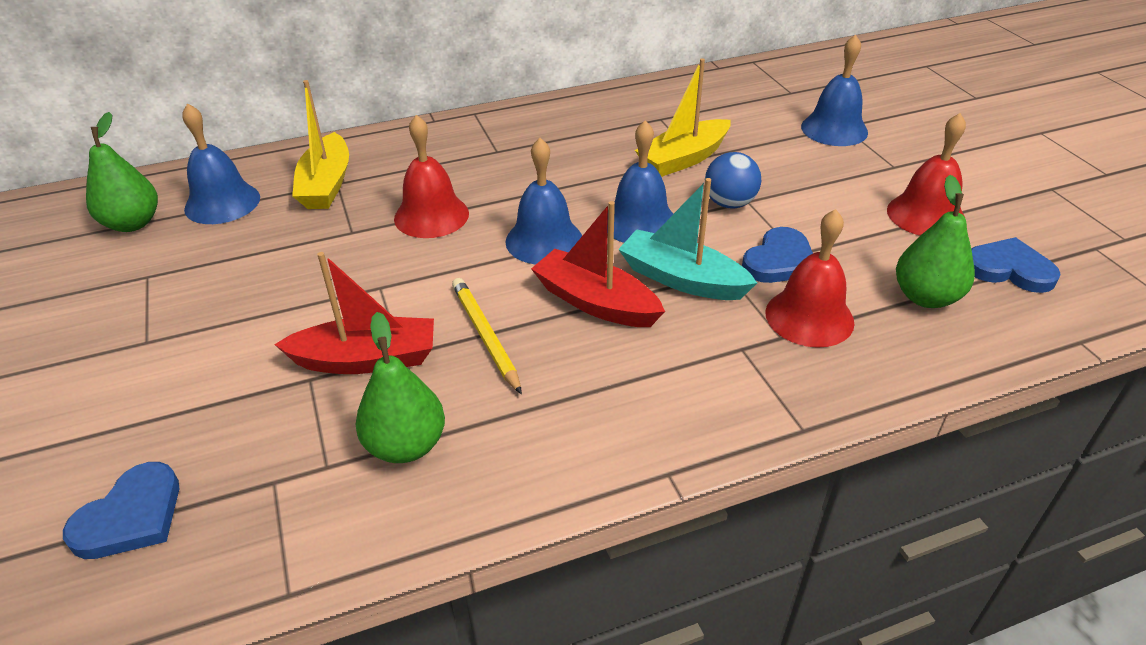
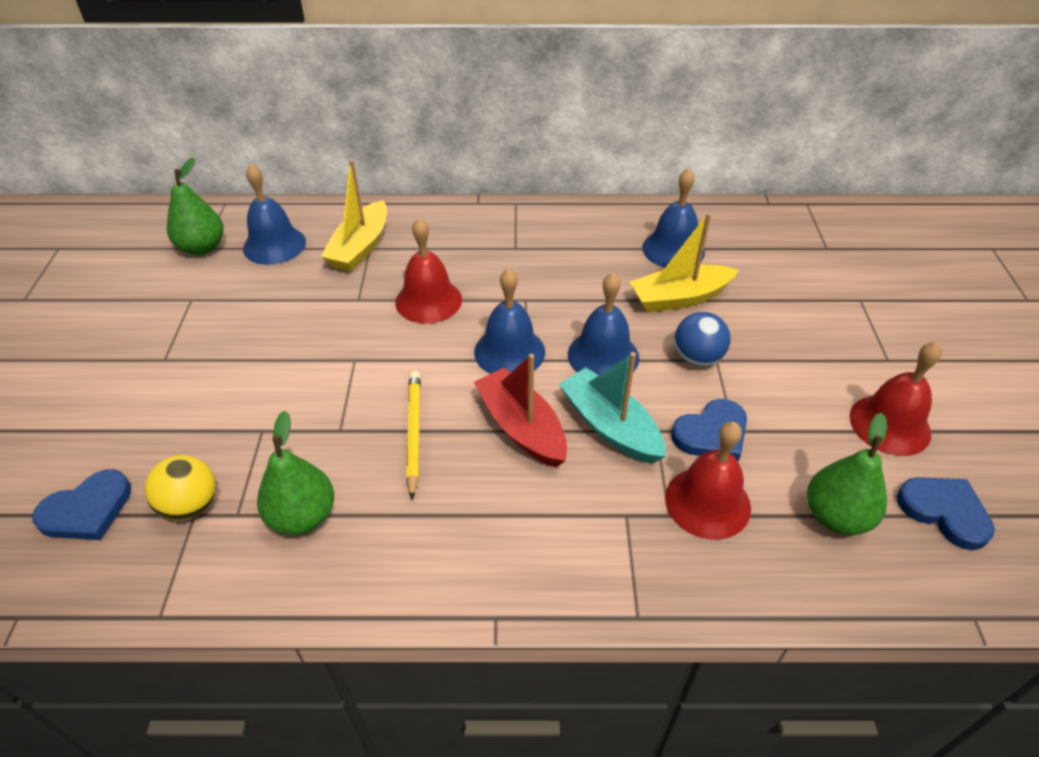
camera: 20 degrees right, 5 degrees up
(264, 473) = (191, 505): none -> yellow ball
(366, 359) = (311, 426): red boat -> none
(834, 129) = (848, 301): blue bell -> blue bell (673, 249)

